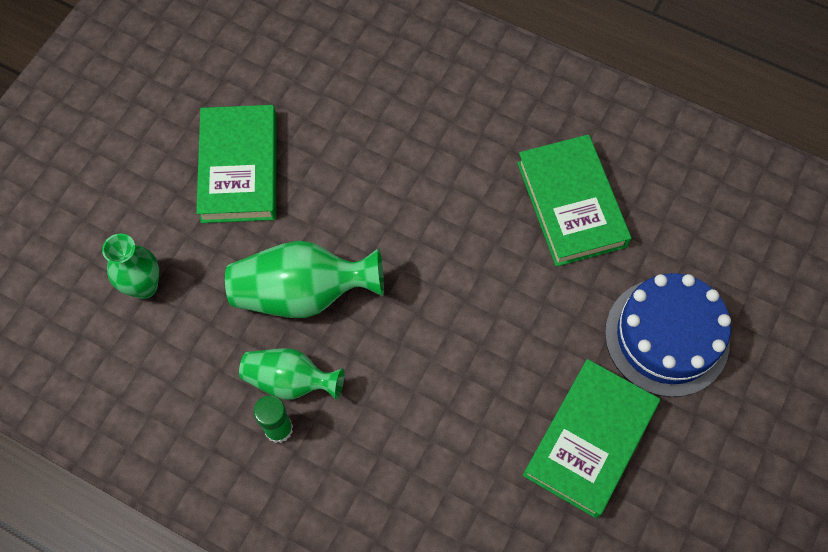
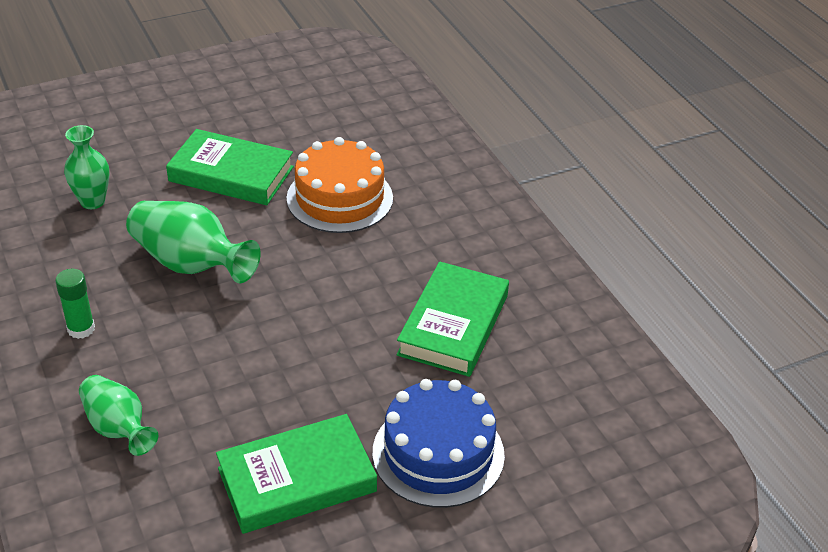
camera: 35 degrees right, 25 degrees down
(239, 168) = (231, 174): green book -> green book turned 75 degrees clockwise
(290, 381) = (122, 307): green vase -> green vase (118, 428)
(360, 131) = (339, 198): none -> orange cake

